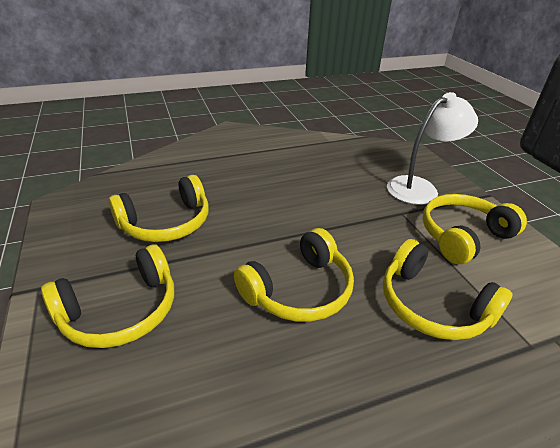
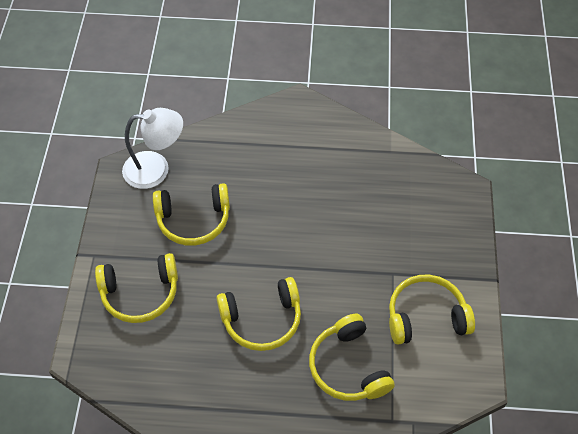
camera: 25 degrees right, 20 degrees up
(420, 187) = (434, 248): white lamp -> white lamp (156, 169)

